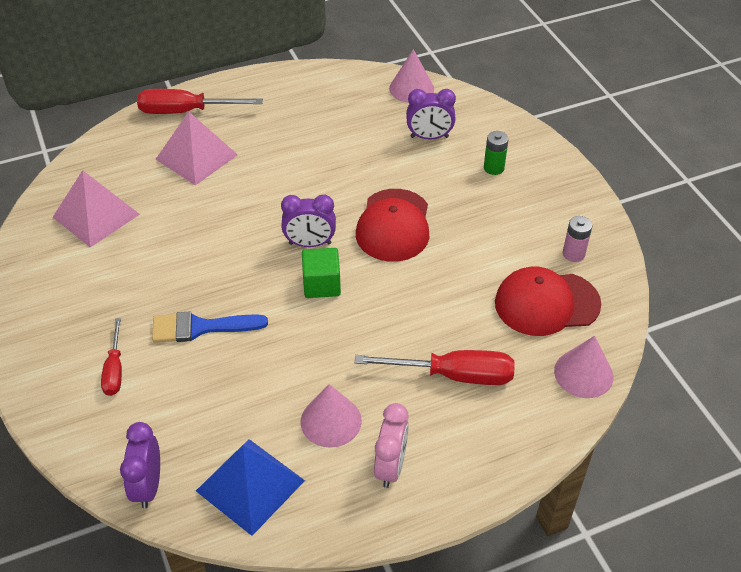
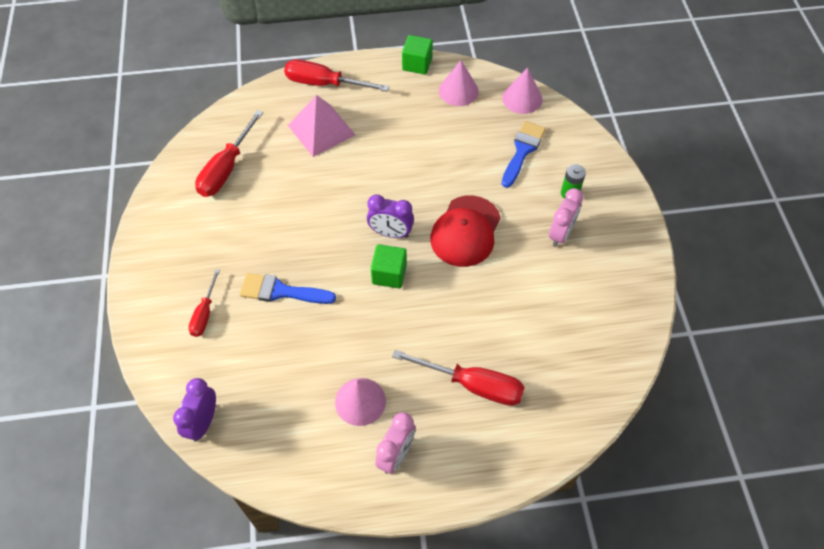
camera: 15 degrees right, 10 degrees up
(96, 215) = (226, 169): pink pyramid -> red screwdriver
(250, 485) = (281, 442): blue pyramid -> none
(285, 75) = (417, 64): none -> green cube
(429, 137) = (522, 151): purple clock -> blue brush
(498, 208) = (560, 234): none -> pink clock
(546, 303) = (573, 336): red cap -> none
(573, 254) = (613, 293): pink battery -> none
(583, 373) = (584, 410): pink cone -> pink cone (458, 91)

